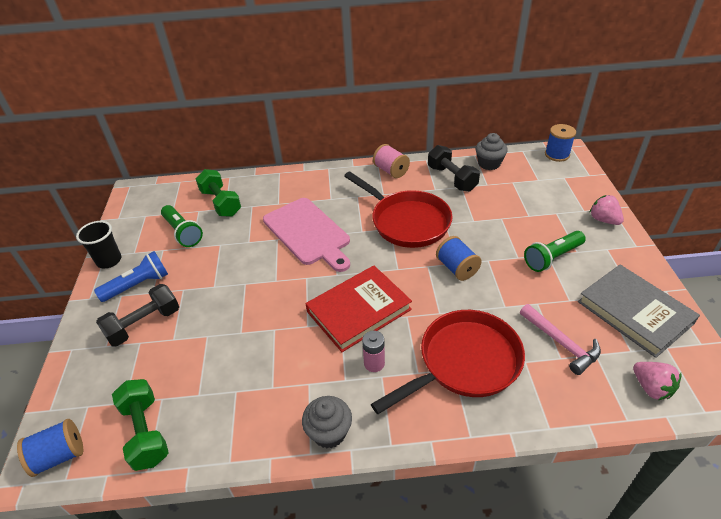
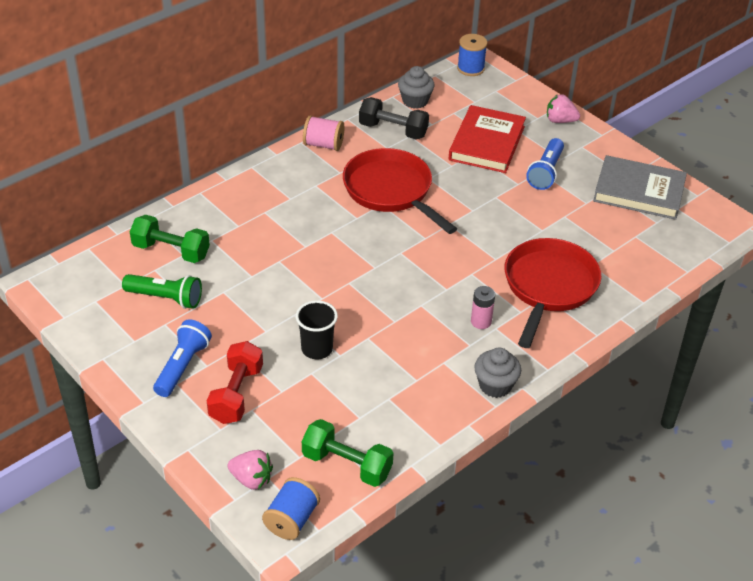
camera: 40 degrees left, 0 degrees up
(109, 260) = (116, 361): black cup -> black cup (317, 349)
(144, 324) = (236, 394): black dumbbell -> red dumbbell
(308, 233) = (304, 242): pink cutting board -> none
(358, 310) = (426, 288): red book -> red book (486, 143)
(407, 221) = (391, 191): red pan -> red pan turned 135 degrees counterclockwise
(457, 268) = (476, 215): blue spool -> none
(552, 258) = (545, 172): green flashlight -> blue flashlight
(561, 343) = (606, 239): pink hammer -> none
(651, 388) = (687, 242): pink strawberry -> pink strawberry (251, 479)

